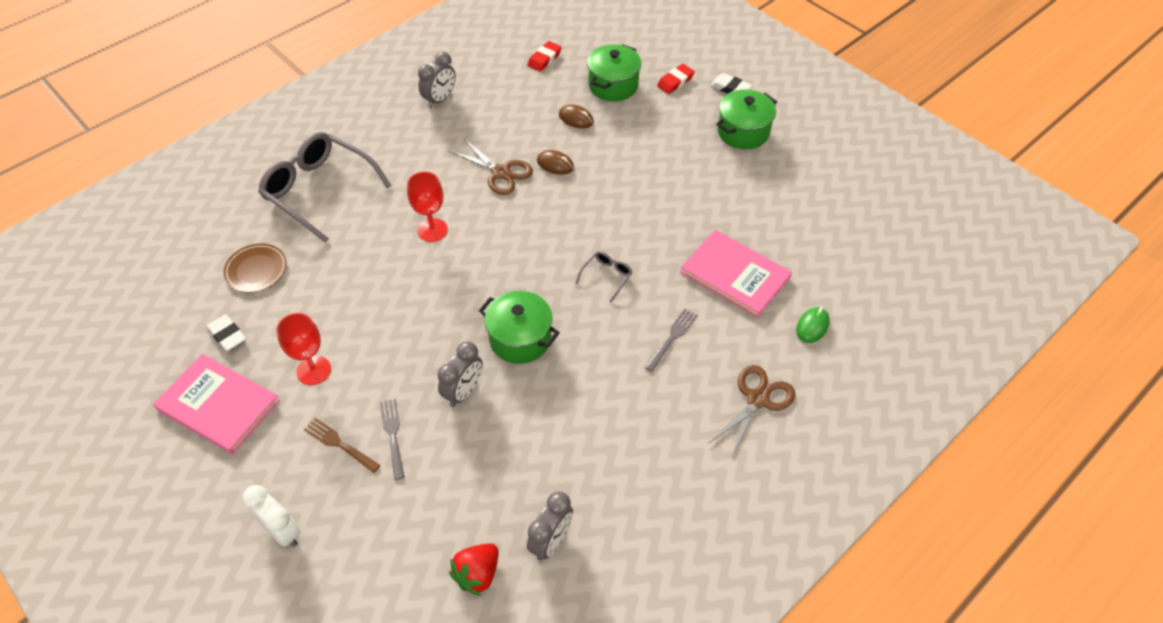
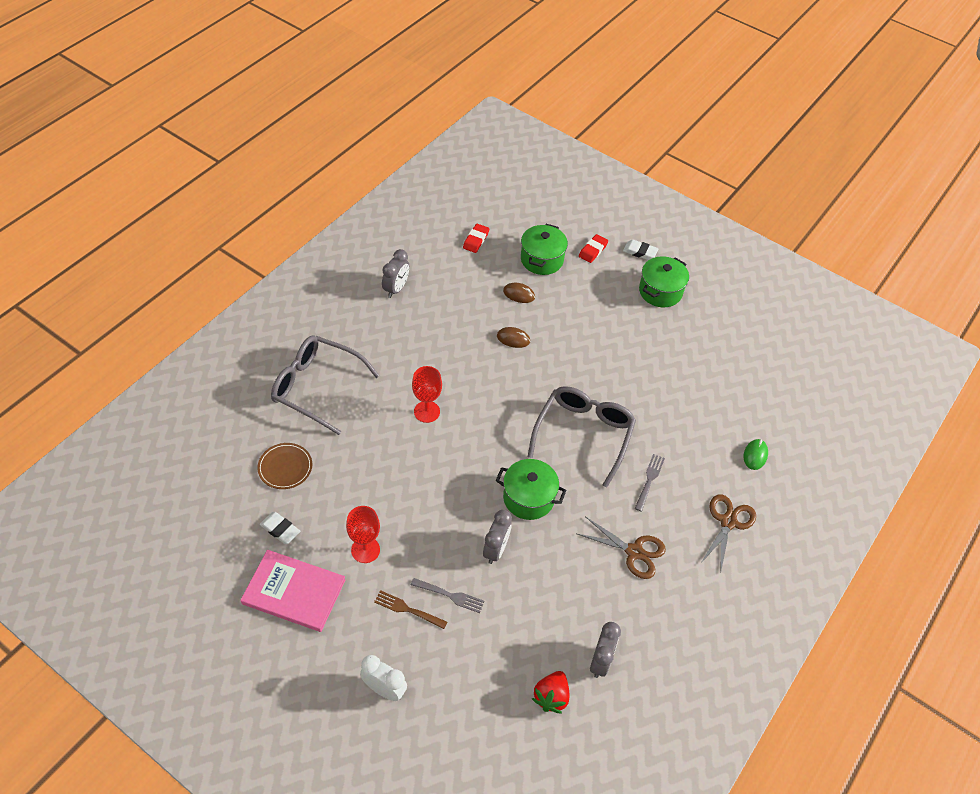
camera: 15 degrees left, 0 degrees up
(393, 435) = (449, 595): grey fork -> grey fork turned 135 degrees clockwise
(500, 173) = (469, 352): brown scissors -> brown scissors (634, 552)
(606, 277) = (583, 434): grey glasses -> grey glasses, size x2.35
(735, 275) = (685, 419): pink book -> none

